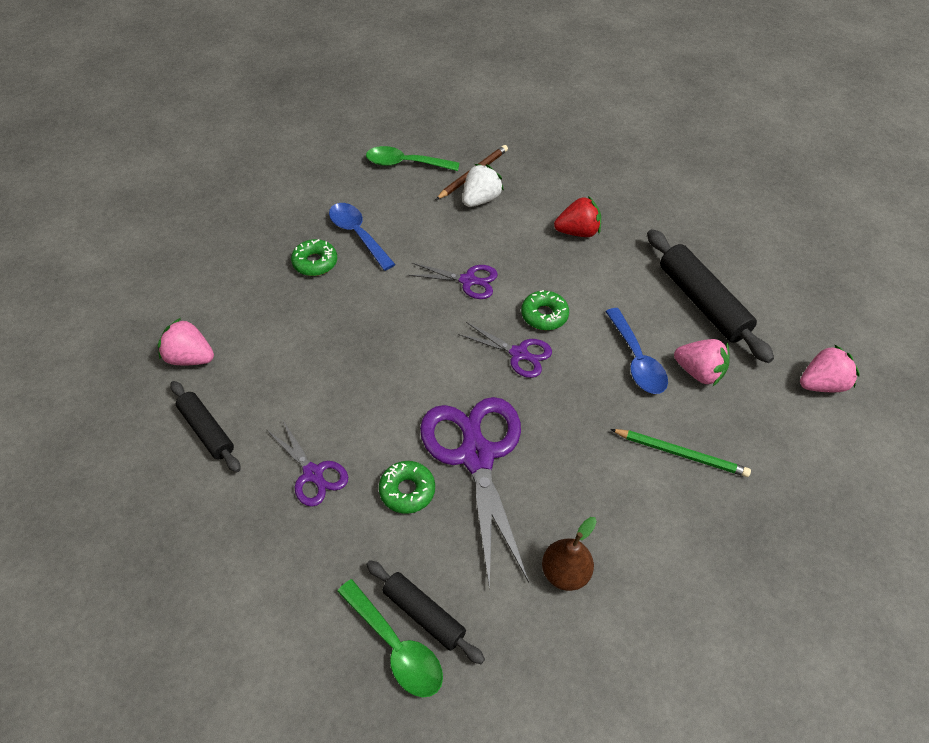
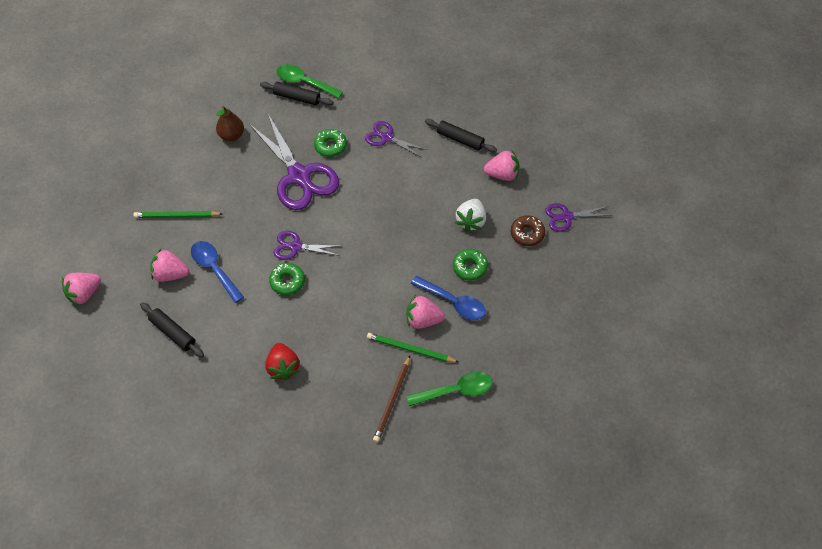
camera: 160 degrees right, 5 degrees up
(220, 276) = (527, 233): none -> brown donut
(402, 229) = (423, 320): none -> pink strawberry
(431, 207) = (410, 349): none -> green pencil
(468, 281) = (352, 291): purple scissors -> purple scissors (566, 217)
(480, 200) = (374, 373): white strawberry -> white strawberry (471, 221)
(577, 232) = (283, 367): red strawberry -> red strawberry turned 75 degrees counterclockwise
(702, 302) = (173, 333): black rolling pin -> black rolling pin, size x0.61

